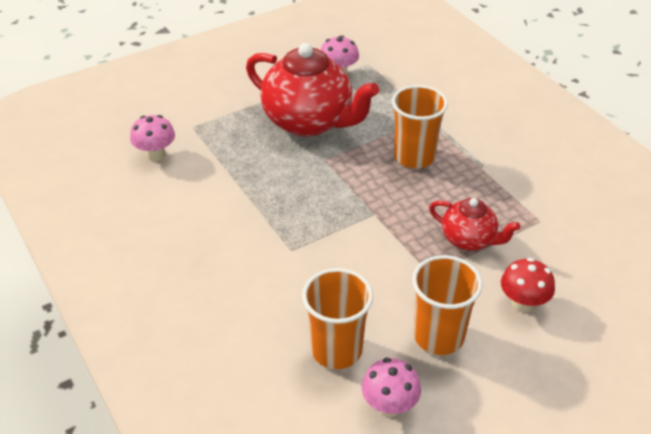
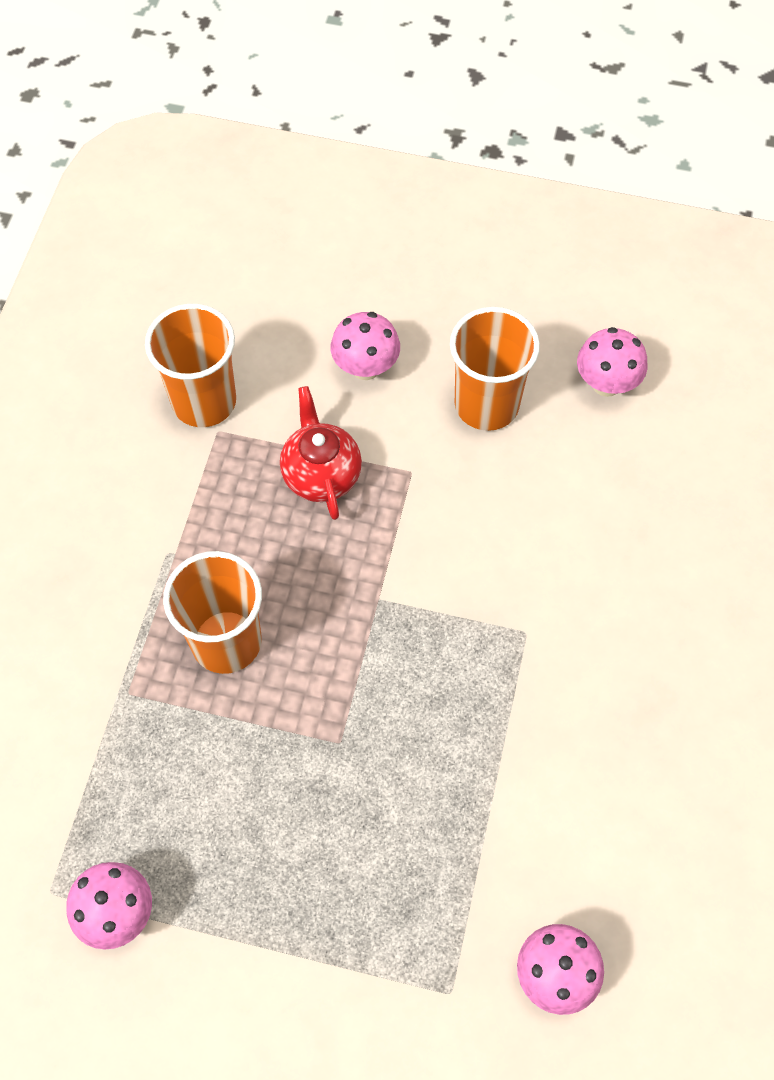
camera: 135 degrees left, 20 degrees up
(309, 122) = (279, 839): red teapot -> none
(336, 350) = (599, 472): orange cup -> orange cup (204, 401)
(523, 303) = (365, 367): red mushroom -> pink mushroom

